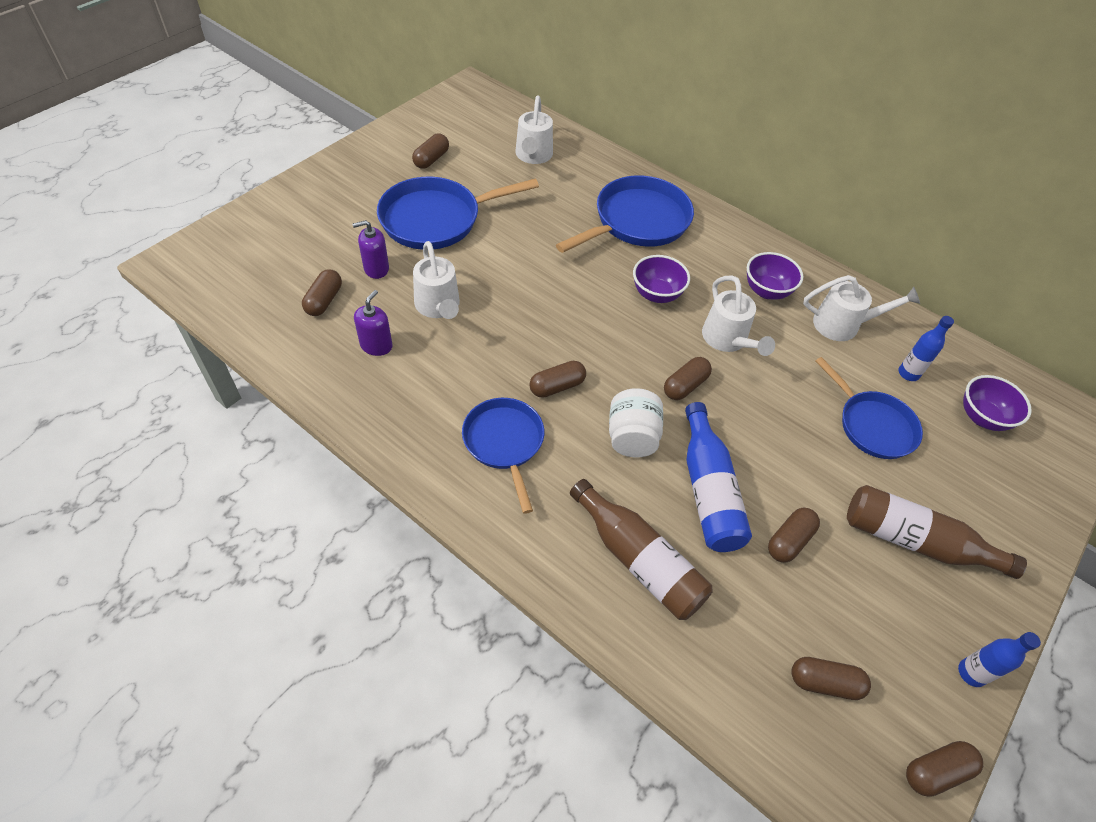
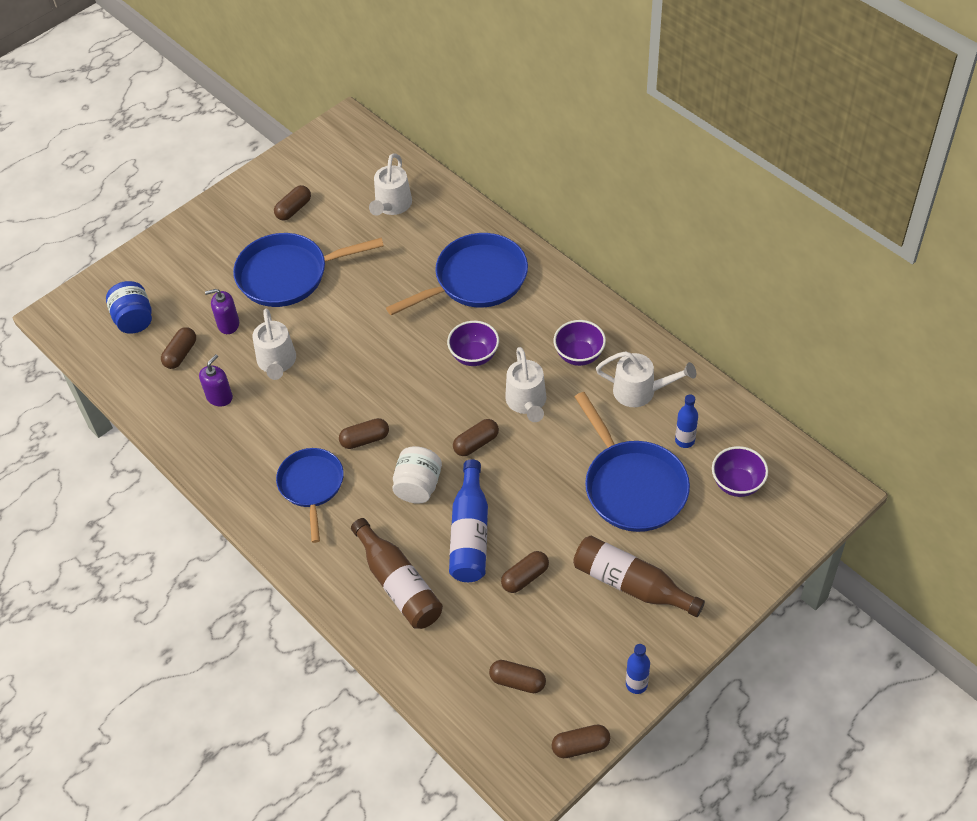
camera: 15 degrees right, 0 degrees up
(265, 266) = (134, 319): none -> blue jar
(872, 425) = (632, 486): blue pan -> blue pan, size x1.50

